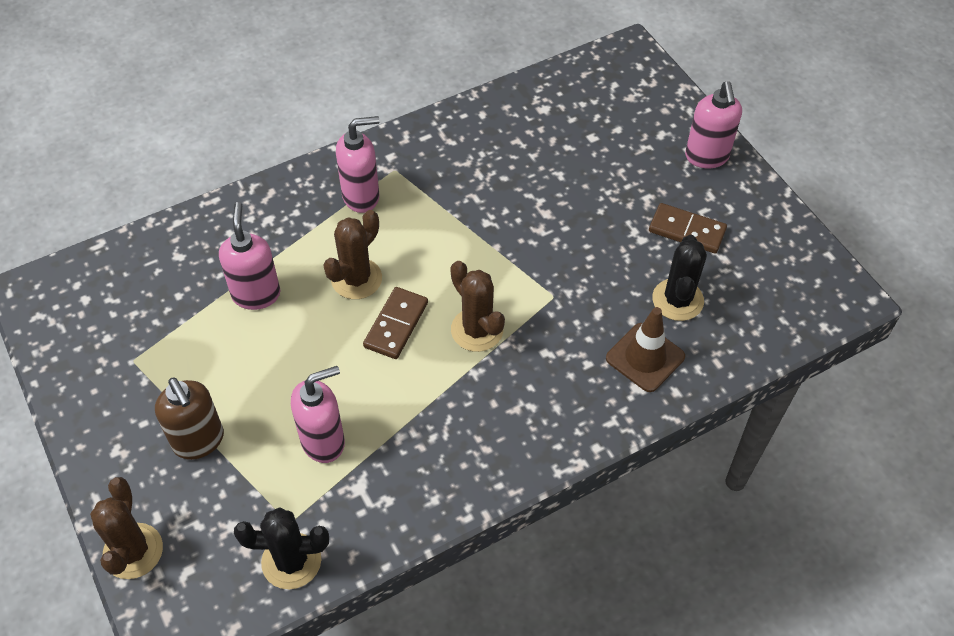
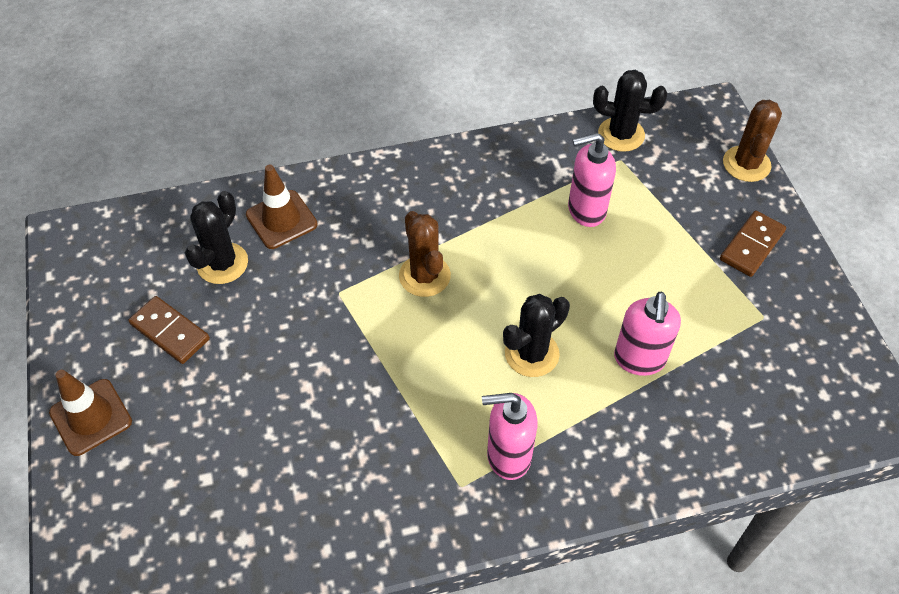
camera: 165 degrees left, 0 degrees up
(199, 441) = (696, 232): brown soap dispenser -> none
(356, 279) = (531, 354): brown cactus -> black cactus
(396, 325) = (501, 297): brown domino -> brown domino (751, 245)
(706, 157) = (91, 417): pink soap dispenser -> brown traffic cone

